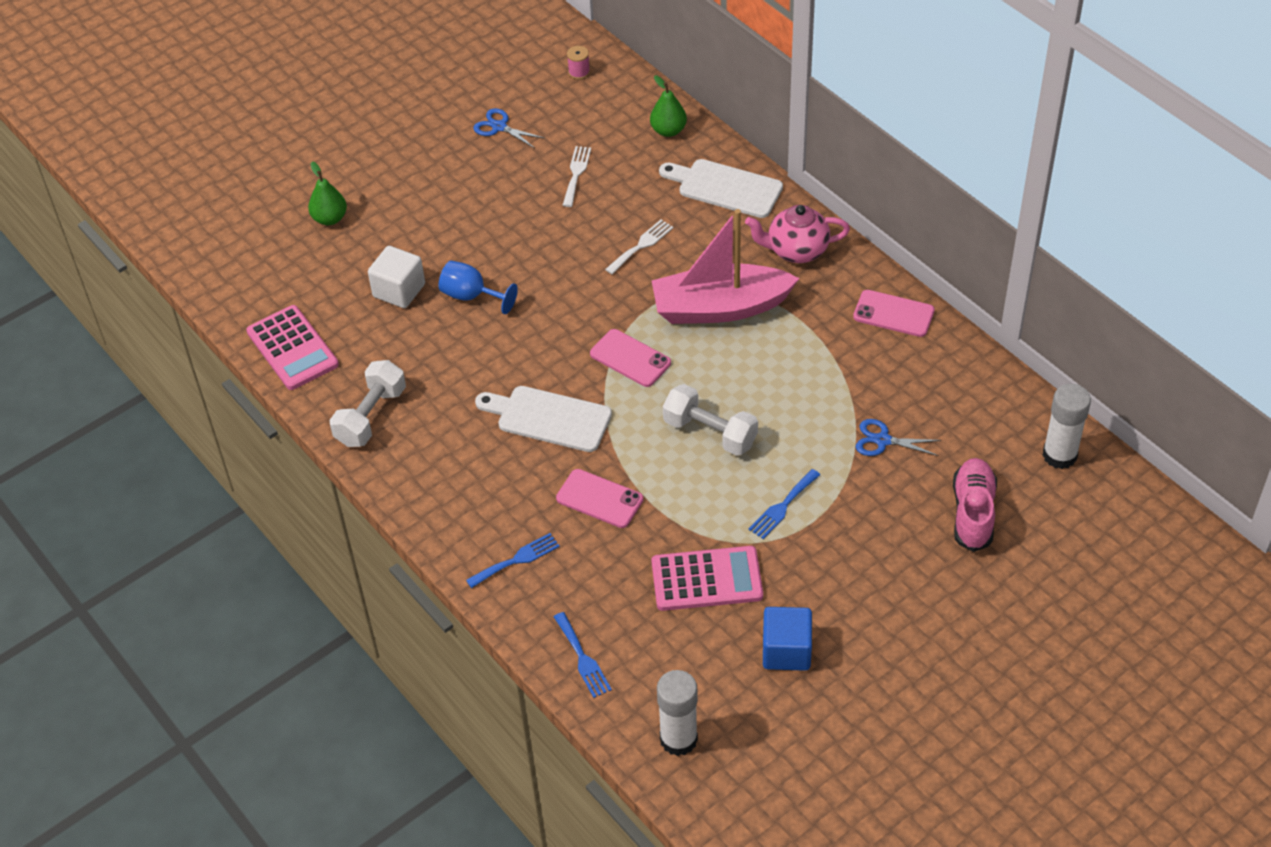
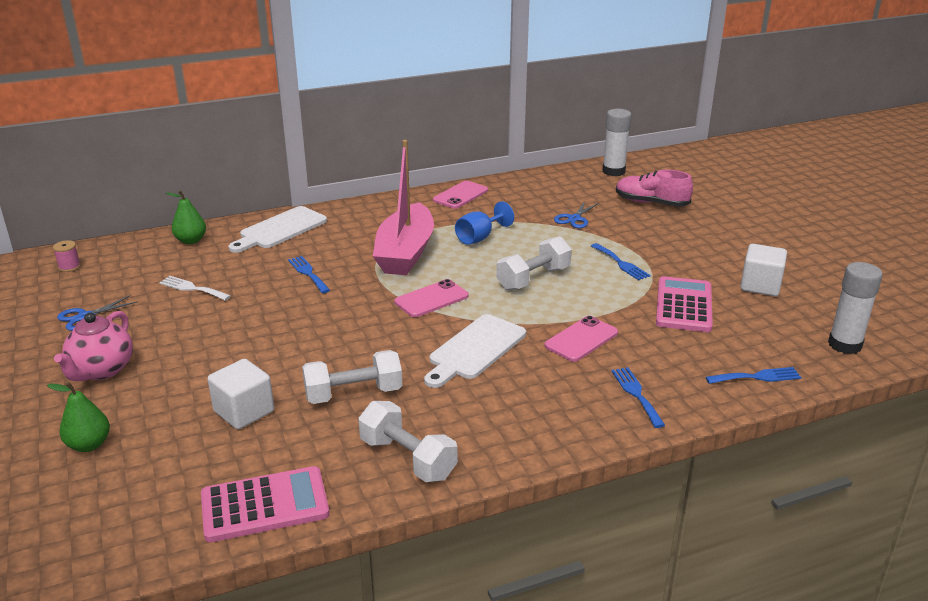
camera: 75 degrees left, 20 degrees down
(447, 352) = (353, 394): none -> white dumbbell
(471, 296) = (291, 368): blue goblet -> blue goblet (479, 238)
(641, 245) = (308, 273): white fork -> blue fork
(786, 651) = (760, 286): blue cube -> white cube
(796, 250) = (372, 215): pink teapot -> pink teapot (102, 370)

